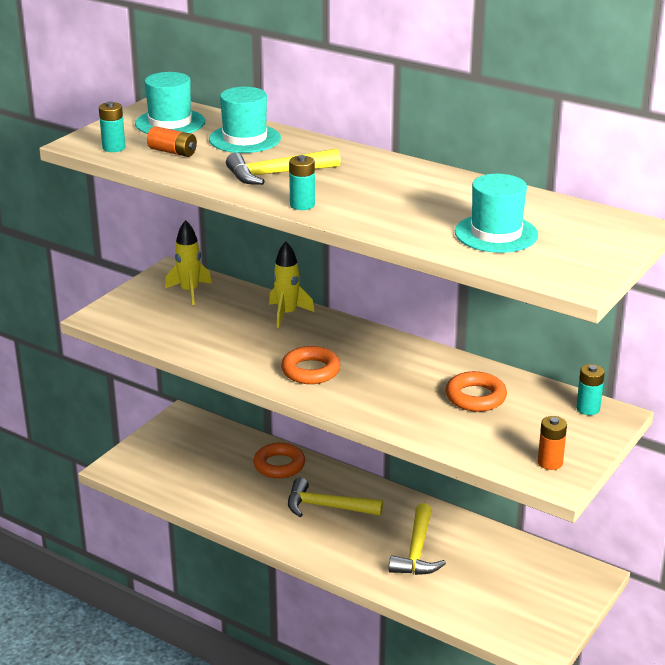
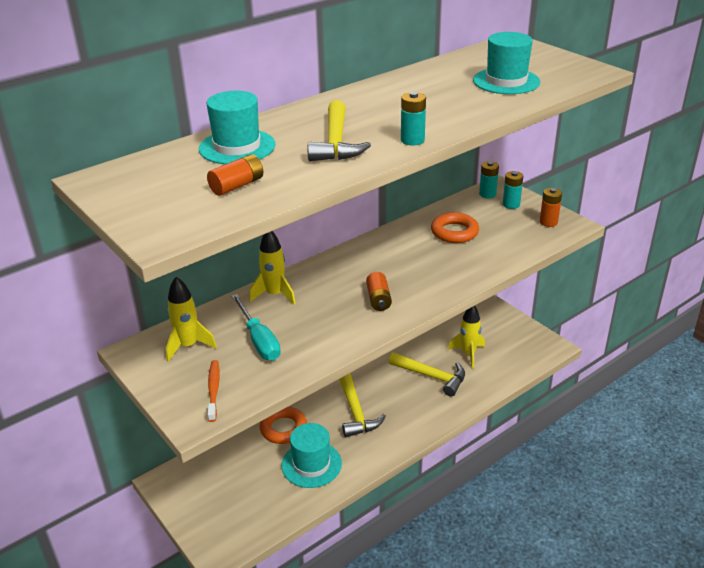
camera: 70 degrees left, 5 degrees up
(114, 148) = (194, 218): turquoise battery -> turquoise battery (511, 204)
(137, 317) = (213, 390): none -> orange toothbrush
(170, 123) = (154, 179): turquoise hat -> turquoise hat (311, 464)
(213, 322) = (259, 340): none -> turquoise screwdriver
(310, 371) = (378, 299): orange ring -> orange battery
(327, 507) = (356, 412): yellow hammer -> yellow hammer turned 45 degrees counterclockwise
(477, 574) = (468, 354): none -> yellow rocket

